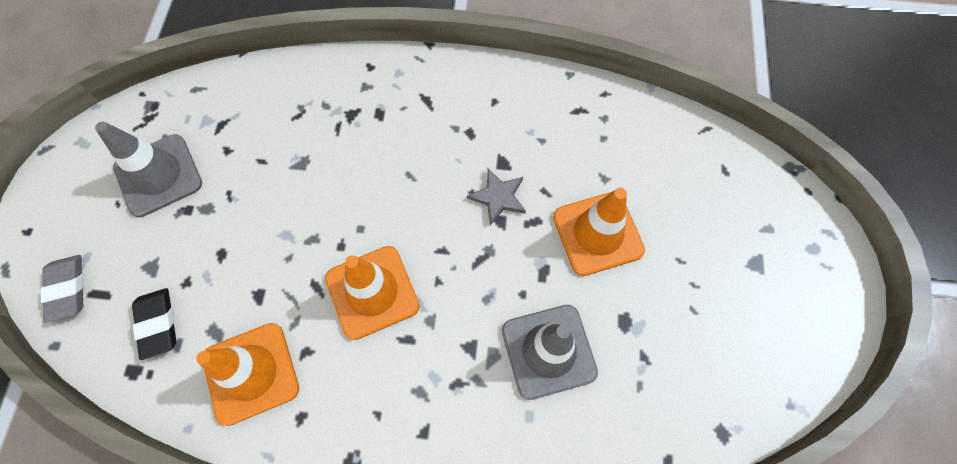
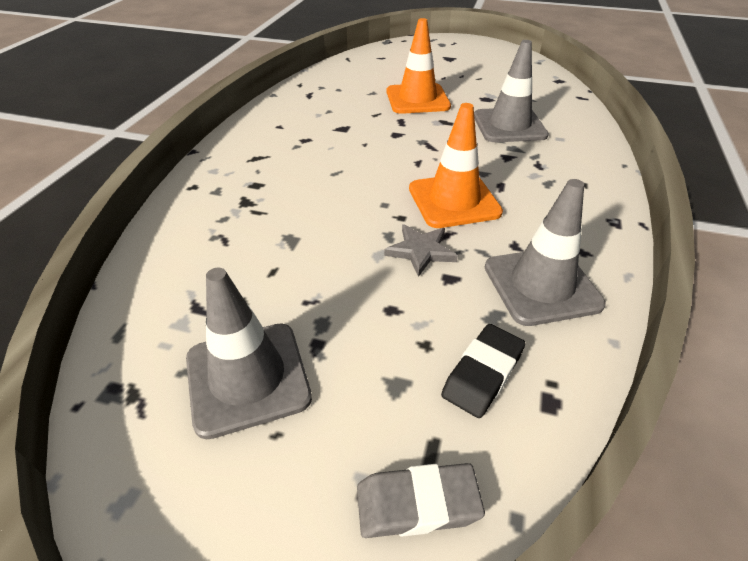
camera: 80 degrees left, 25 degrees down
(157, 324) = (483, 374): black eraser -> black eraser turned 45 degrees counterclockwise
(251, 373) = (541, 285): orange traffic cone -> grey traffic cone
(498, 197) = (374, 132): grey star -> grey star (421, 251)

